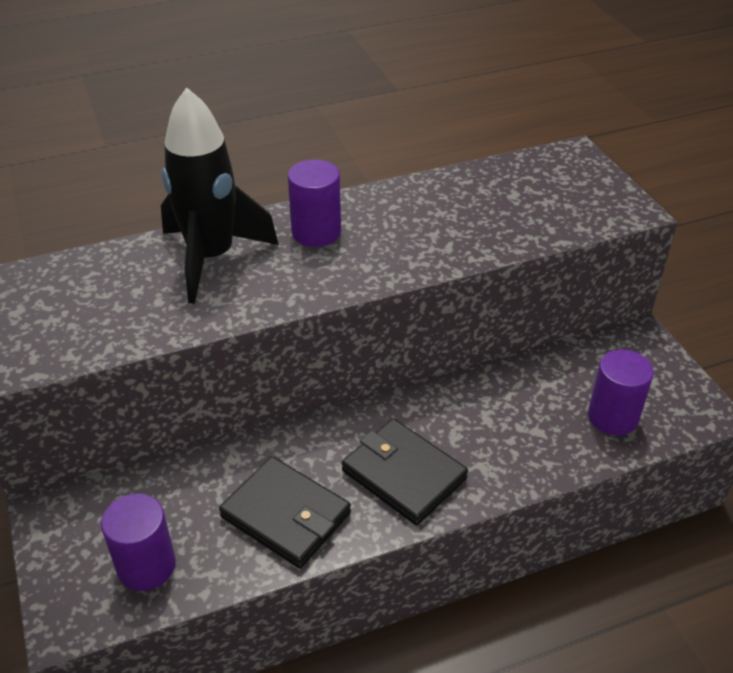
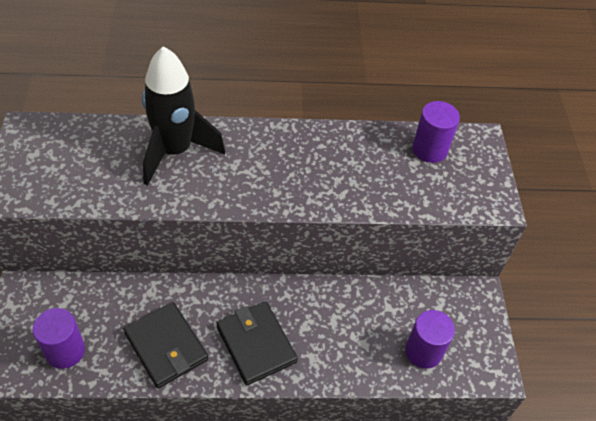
camera: 15 degrees right, 10 degrees up
(316, 232) = (256, 151): purple cylinder -> purple cylinder (429, 149)

